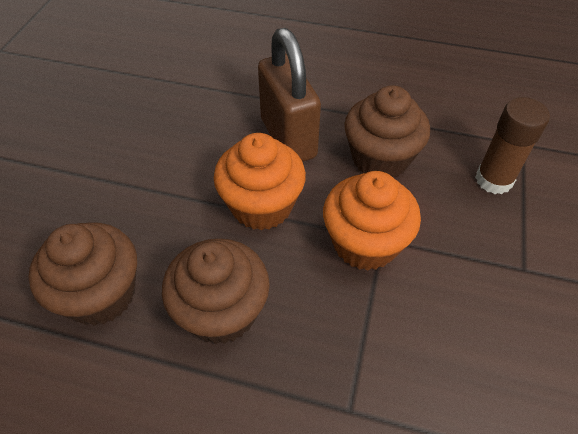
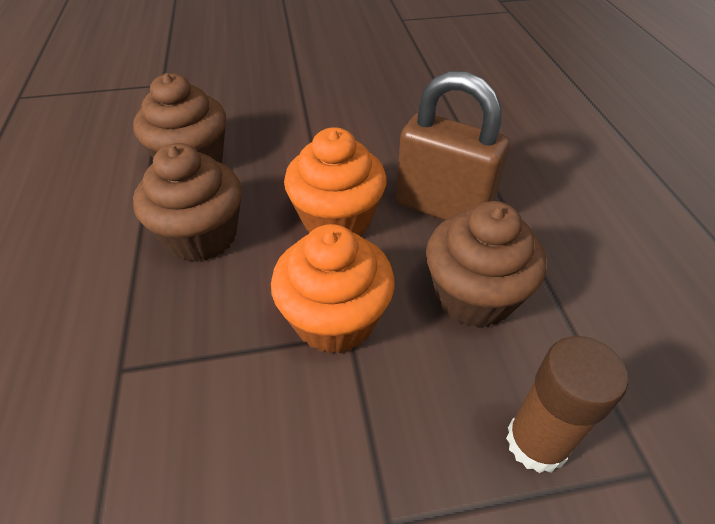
camera: 65 degrees right, 5 degrees down
(288, 138) = (442, 208): brown padlock -> brown padlock turned 75 degrees clockwise

